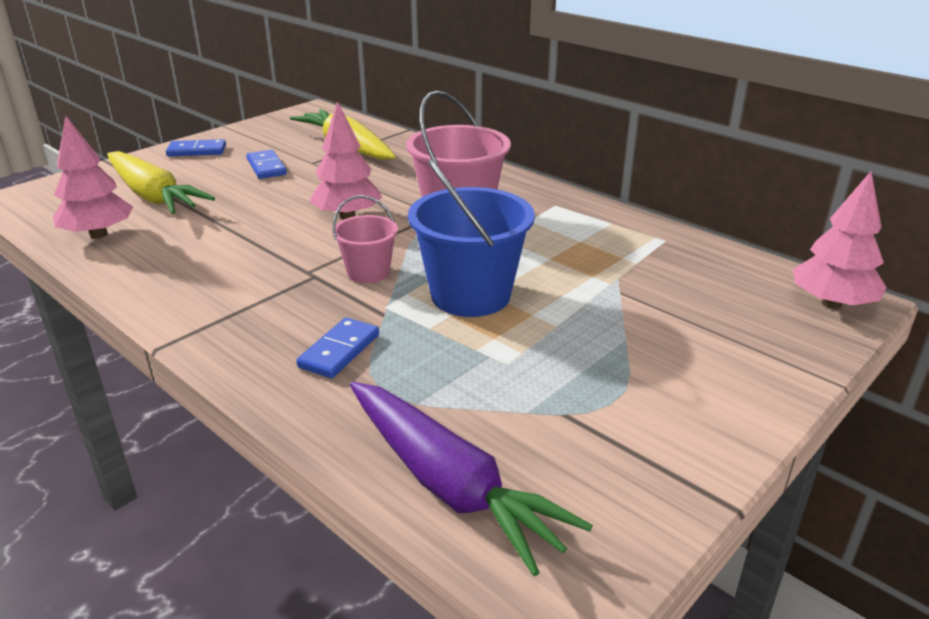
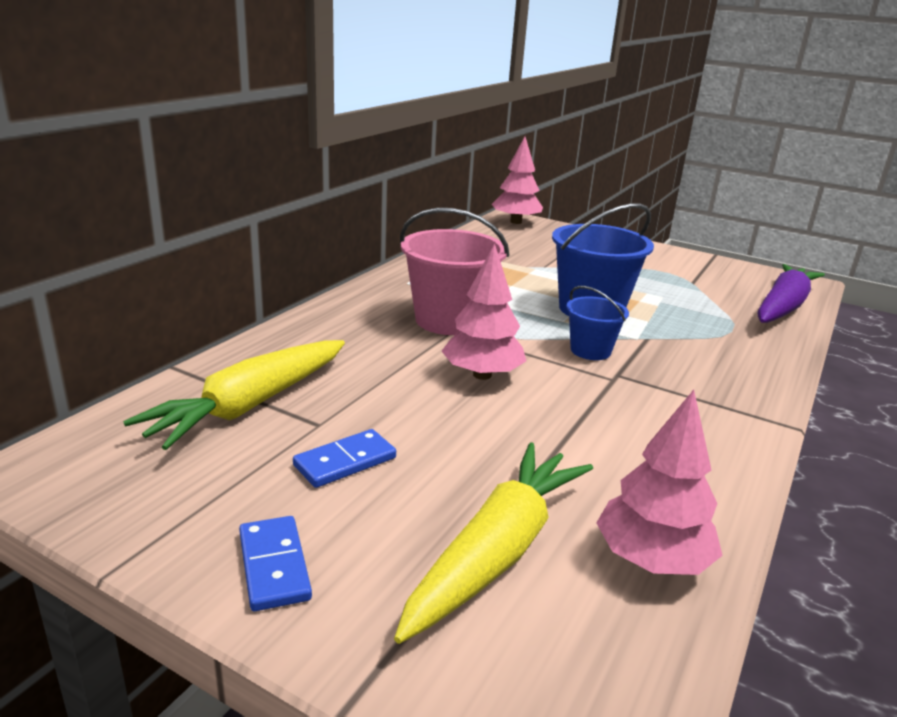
camera: 105 degrees left, 5 degrees down
(339, 351) = (710, 348): blue domino -> none
(368, 272) = (590, 350): pink bucket -> blue bucket

